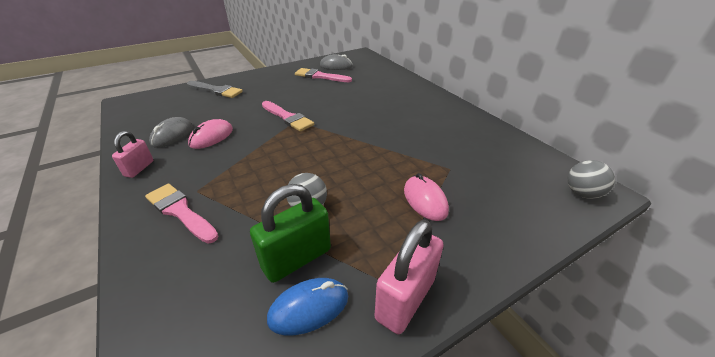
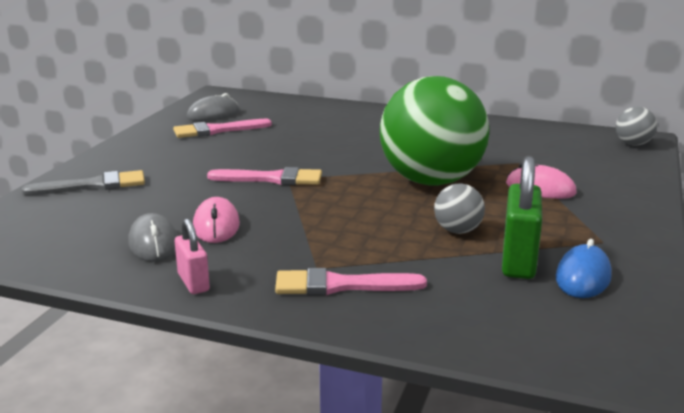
camera: 40 degrees left, 15 degrees down
(364, 157) = (431, 181): none -> green ball
(405, 299) = (631, 243): pink padlock -> none

